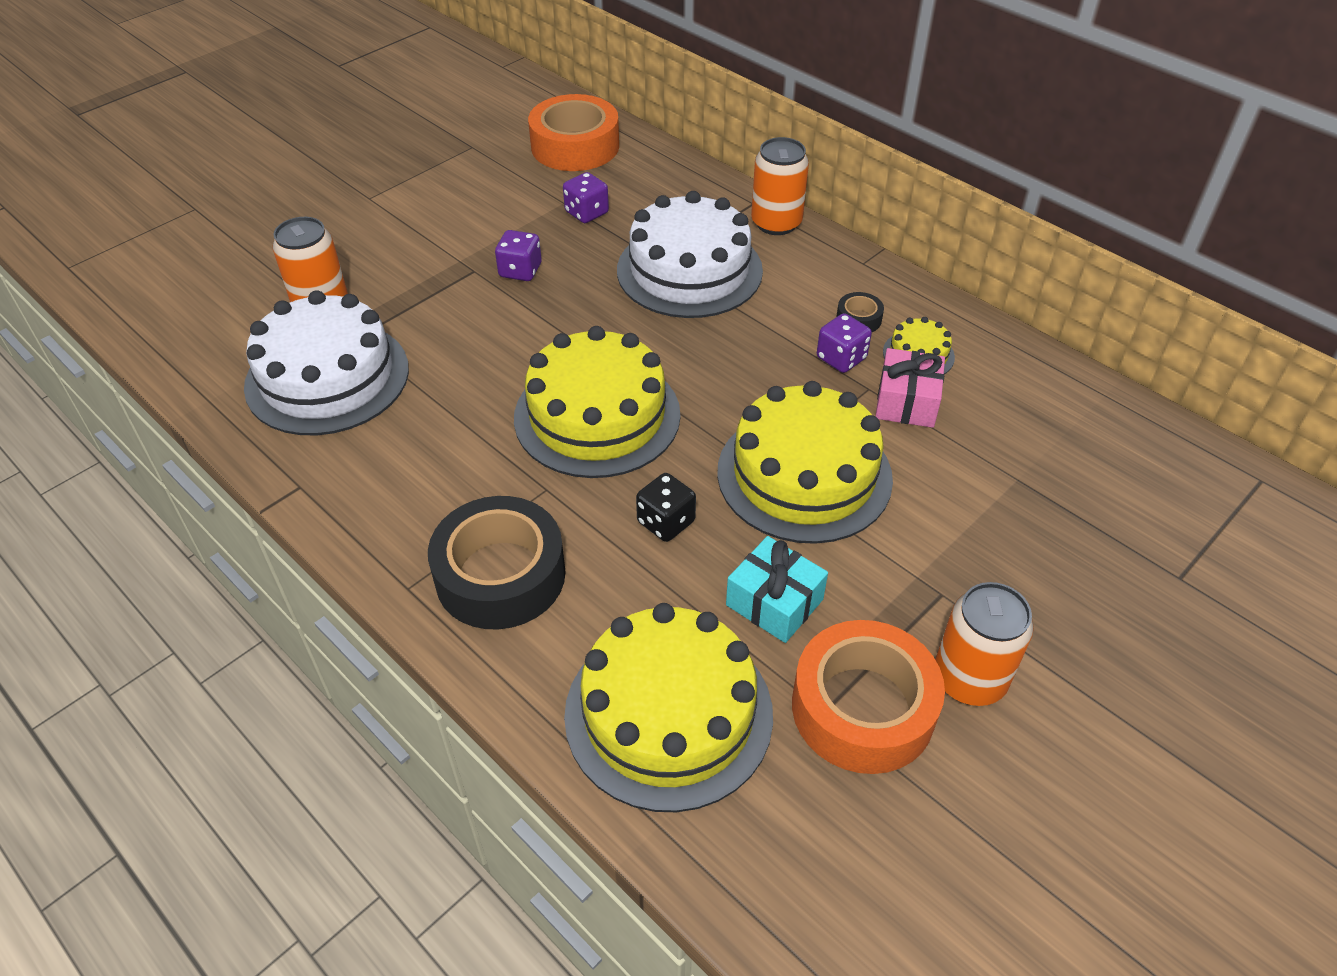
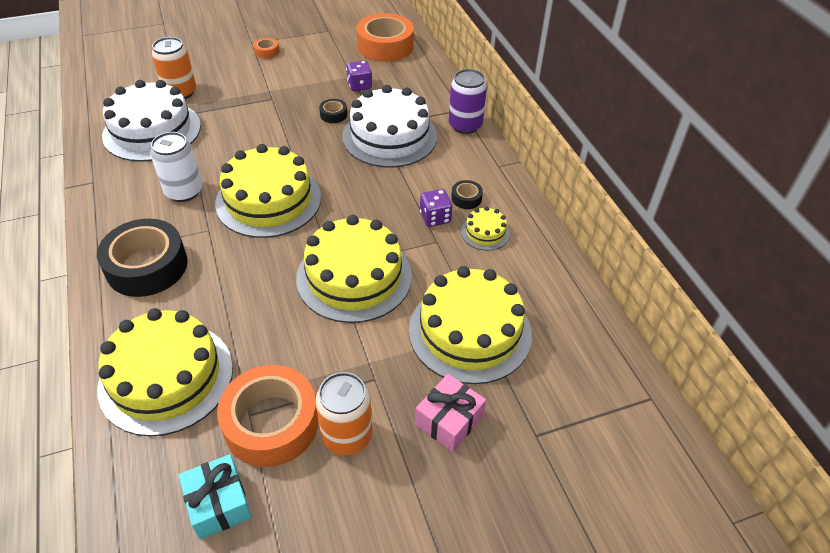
camera: 25 degrees right, 0 degrees up
(405, 204) = (267, 52): none -> orange tape
(460, 448) = (184, 191): none -> white can
(520, 271) = (296, 106): purple dice -> none
(585, 265) = (333, 115): none -> black tape
(666, 522) = (254, 273): black dice -> none
(774, 602) = (274, 342): turquoise gift -> turquoise gift (218, 503)
(776, 223) = (465, 125): orange can -> purple can
(906, 402) = (453, 258): pink gift -> pink gift (449, 420)
(1004, 486) = (470, 331): none -> yellow cake

